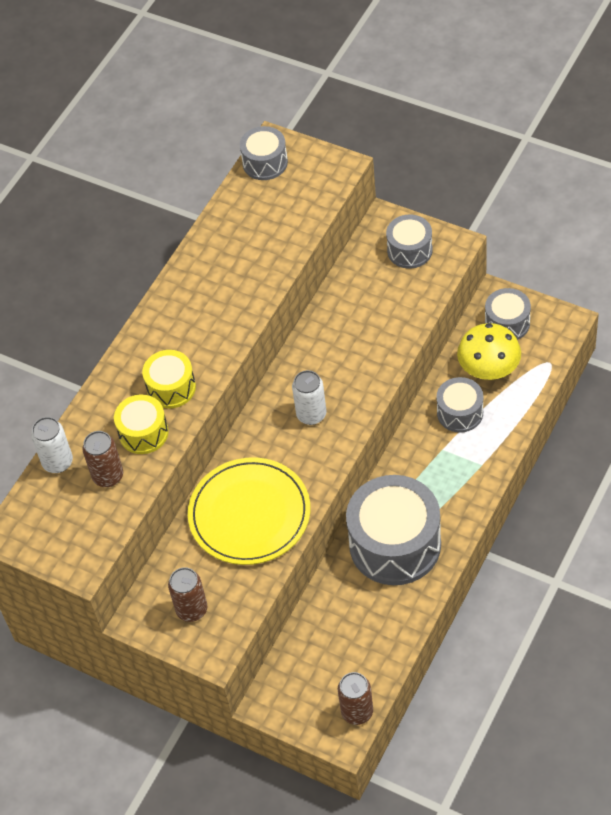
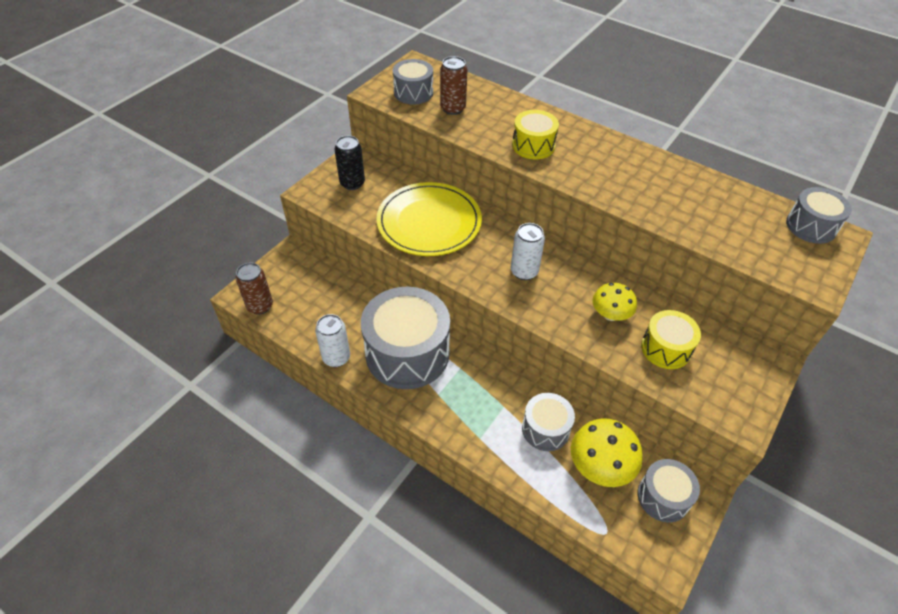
camera: 90 degrees right, 5 degrees down
(57, 462) = (472, 86): white can -> white can (336, 357)
(143, 433) = (490, 128): yellow drum -> yellow drum (666, 348)
(192, 610) = (352, 183): brown can -> black can
(356, 339) = (610, 314): none -> yellow mushroom
(409, 250) = (731, 376): grey drum -> grey drum (413, 93)

